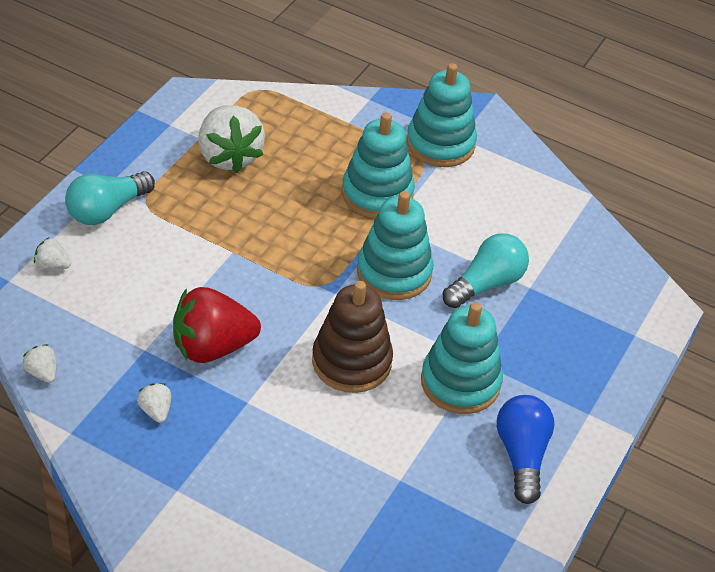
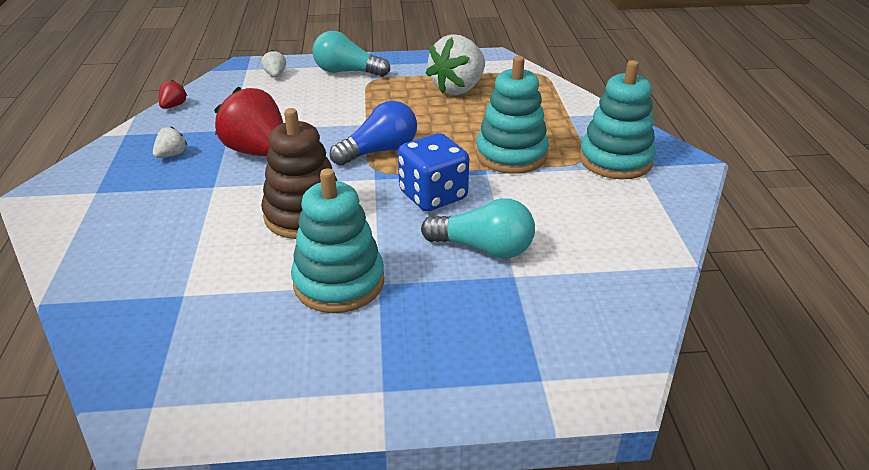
camera: 60 degrees right, 10 degrees down
(42, 373) = (173, 106): white strawberry -> red strawberry
(394, 272) = (433, 196): turquoise stacking toy -> blue dice
(522, 455) = (276, 362): blue light bulb -> blue light bulb (379, 151)

